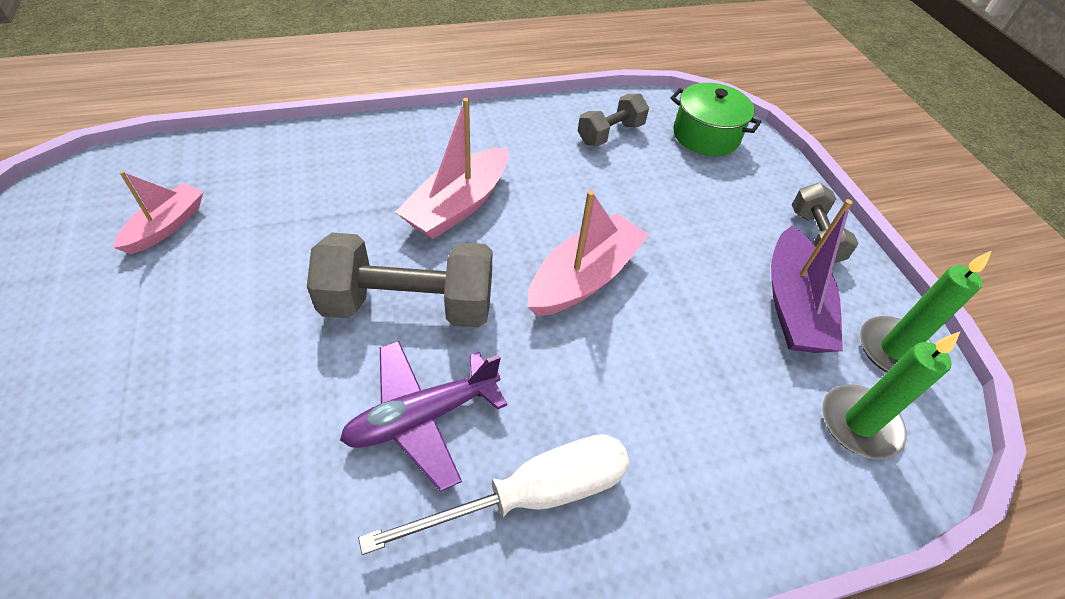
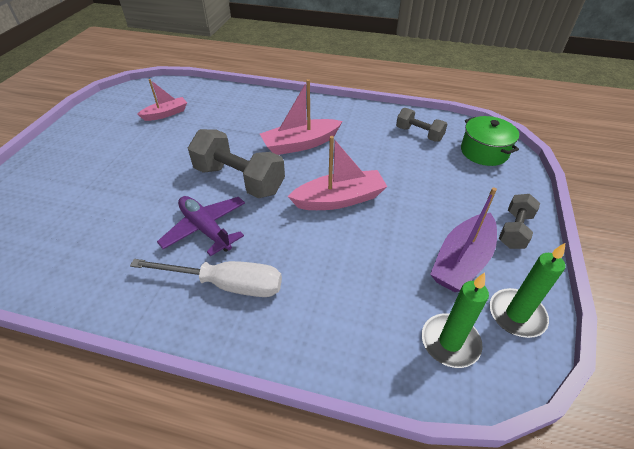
camera: 35 degrees right, 5 degrees down
(422, 417) = (206, 229): purple plane -> purple plane turned 45 degrees clockwise
(610, 134) = (419, 134): grey dumbbell -> grey dumbbell turned 45 degrees clockwise

